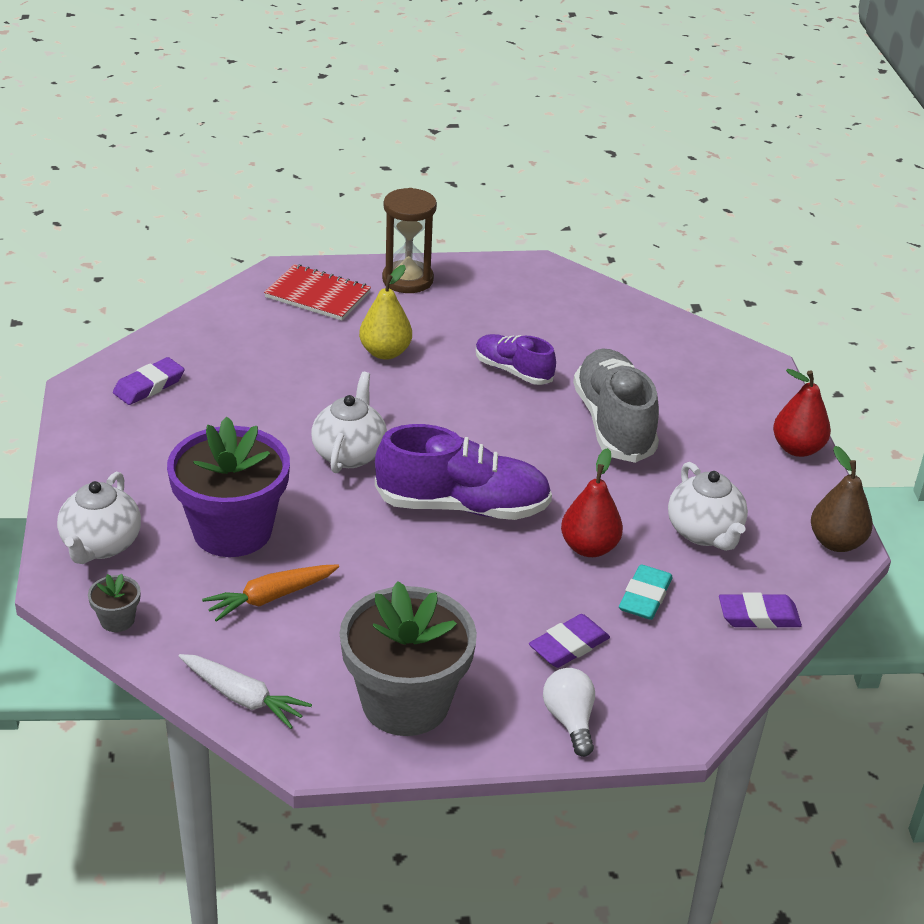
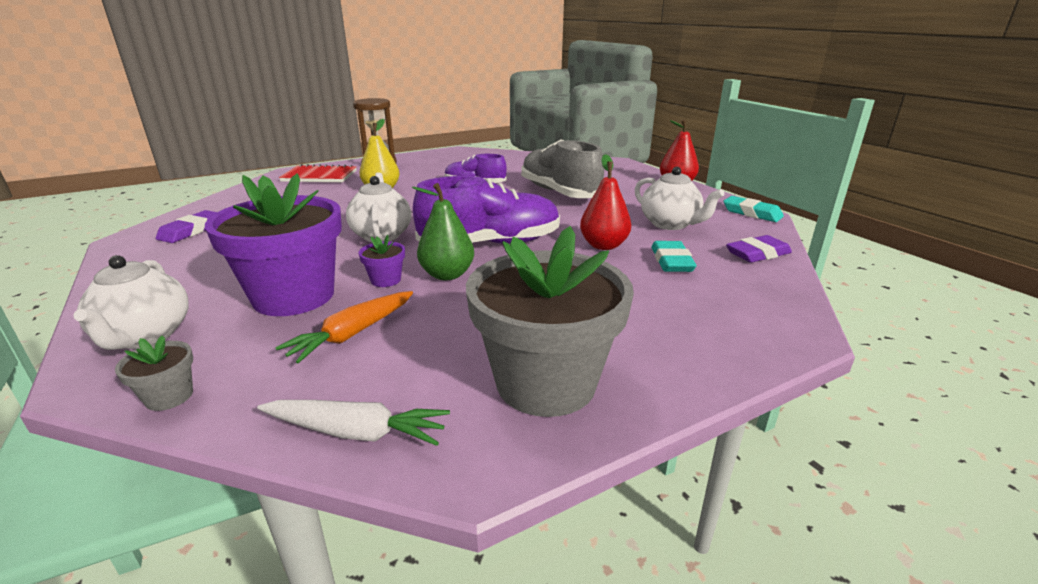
camera: 20 degrees left, 10 degrees down
(325, 533) = (386, 280): none -> purple flower pot
(389, 544) = (447, 275): none -> green pear
(569, 645) = (649, 301): purple eraser -> none
(570, 720) = (709, 352): white light bulb -> none
(836, 542) = (752, 213): brown pear -> turquoise eraser

